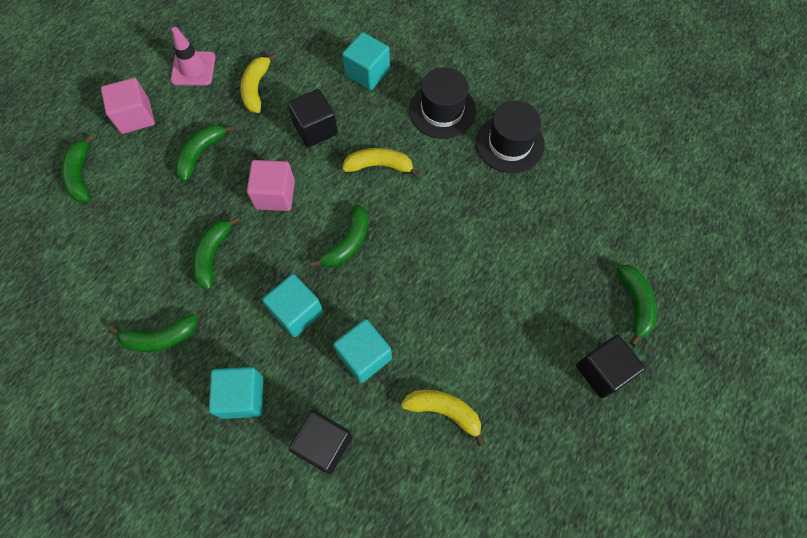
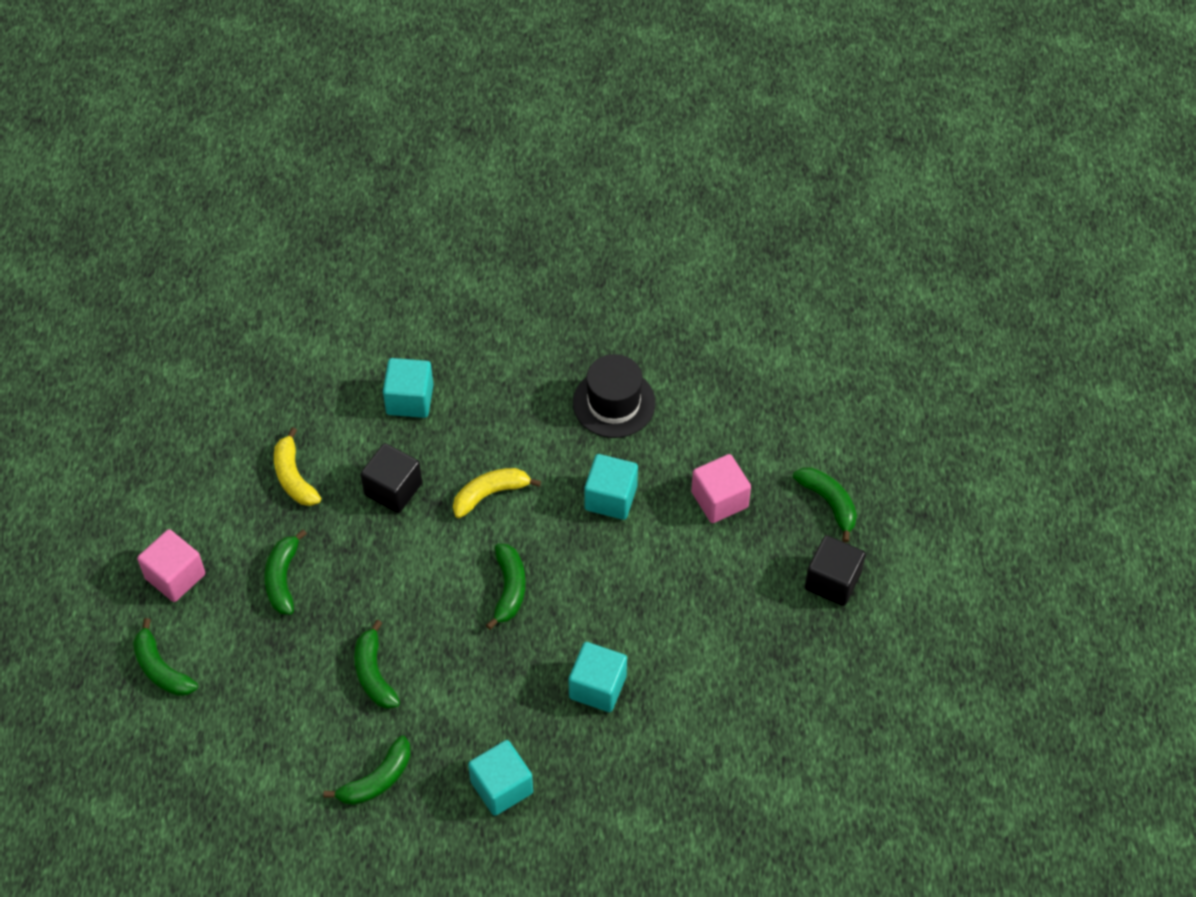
camera: 30 degrees left, 10 degrees down
(193, 69) = (203, 490): pink traffic cone -> none
(275, 195) = (397, 580): pink cube -> pink cube (719, 500)
(297, 312) = (502, 682): turquoise cube -> turquoise cube (611, 498)
(324, 444) = (611, 784): black cube -> none
(442, 110) = (520, 402): black hat -> none
(444, 411) = (706, 695): yellow banana -> none

